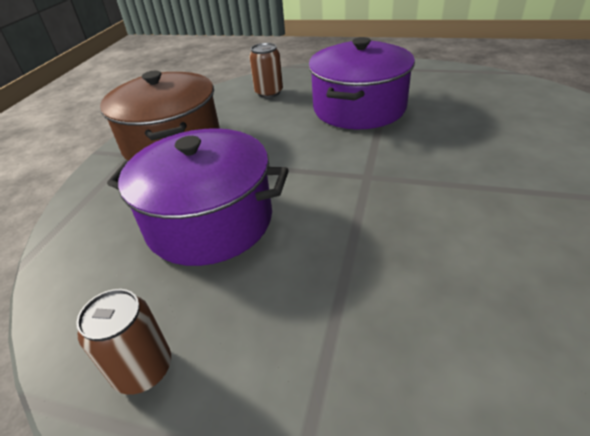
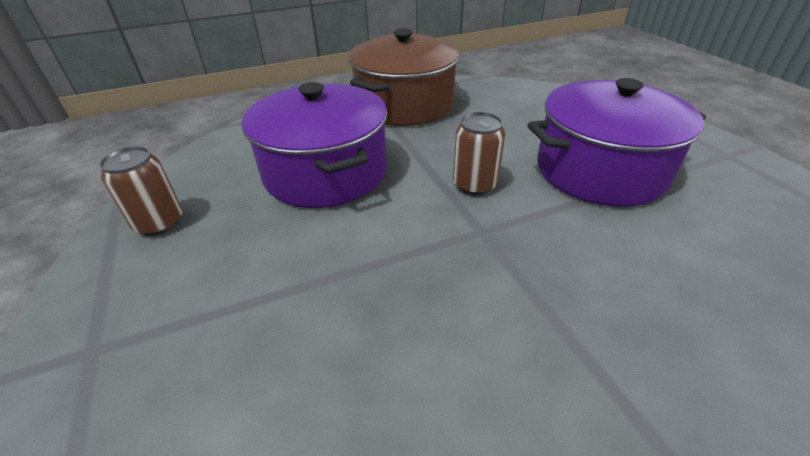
camera: 50 degrees right, 0 degrees up
(269, 92) = (543, 107): brown can -> brown can (474, 185)

